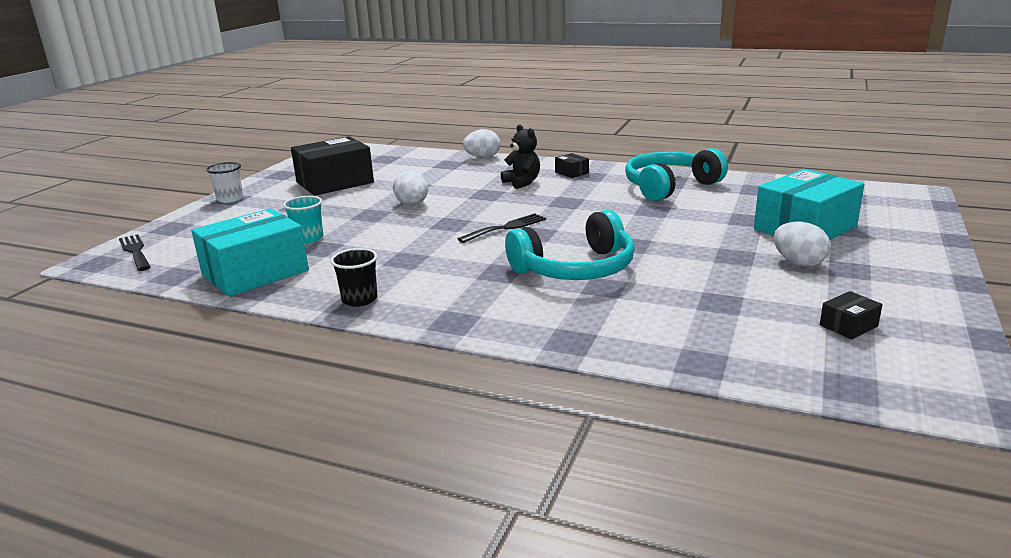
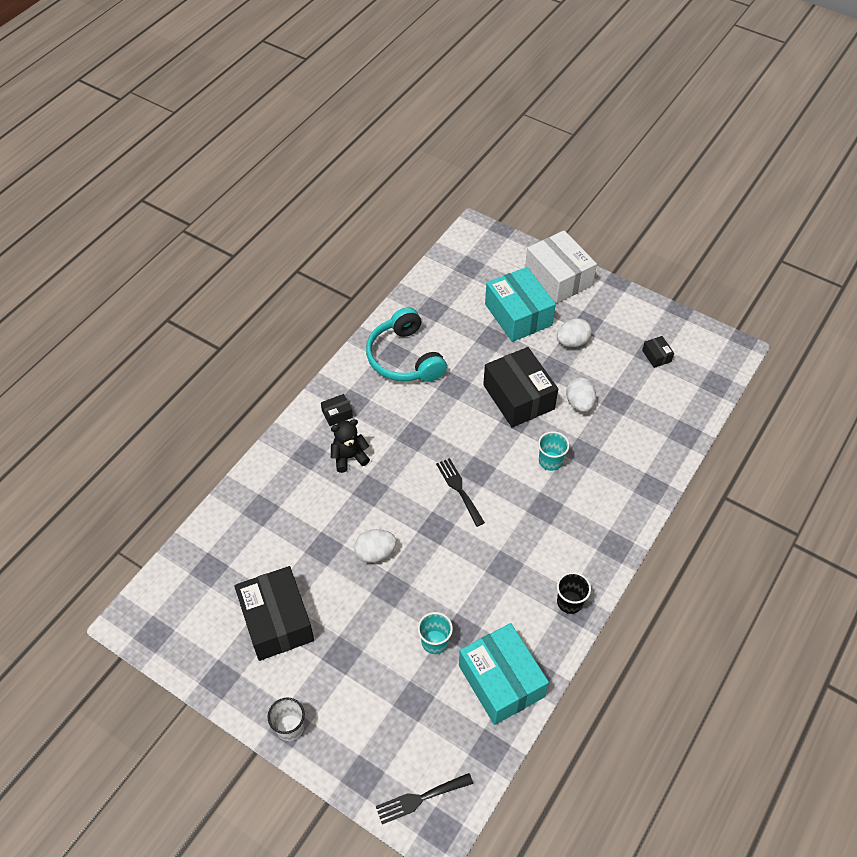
camera: 80 degrees left, 30 degrees up
(482, 157) = (252, 476): white egg -> white egg (579, 403)
(575, 268) = (550, 461): turquoise headphones -> turquoise cup
(665, 242) = (518, 397): none -> black box
(910, 243) = (558, 277): none -> white box

